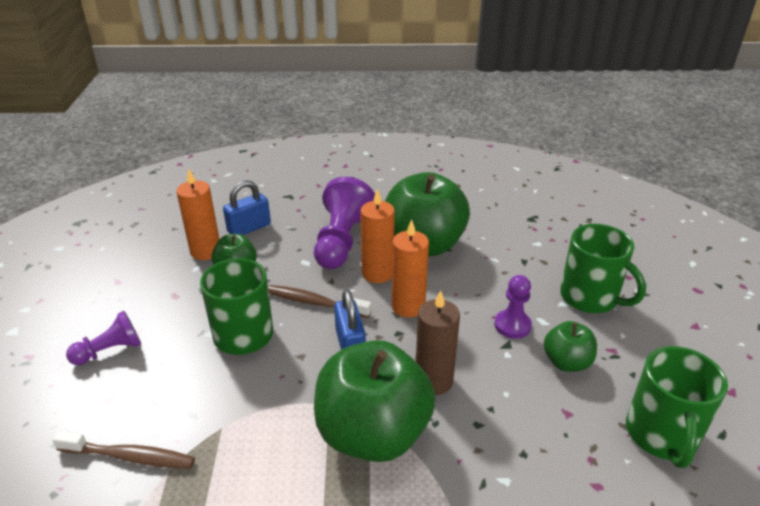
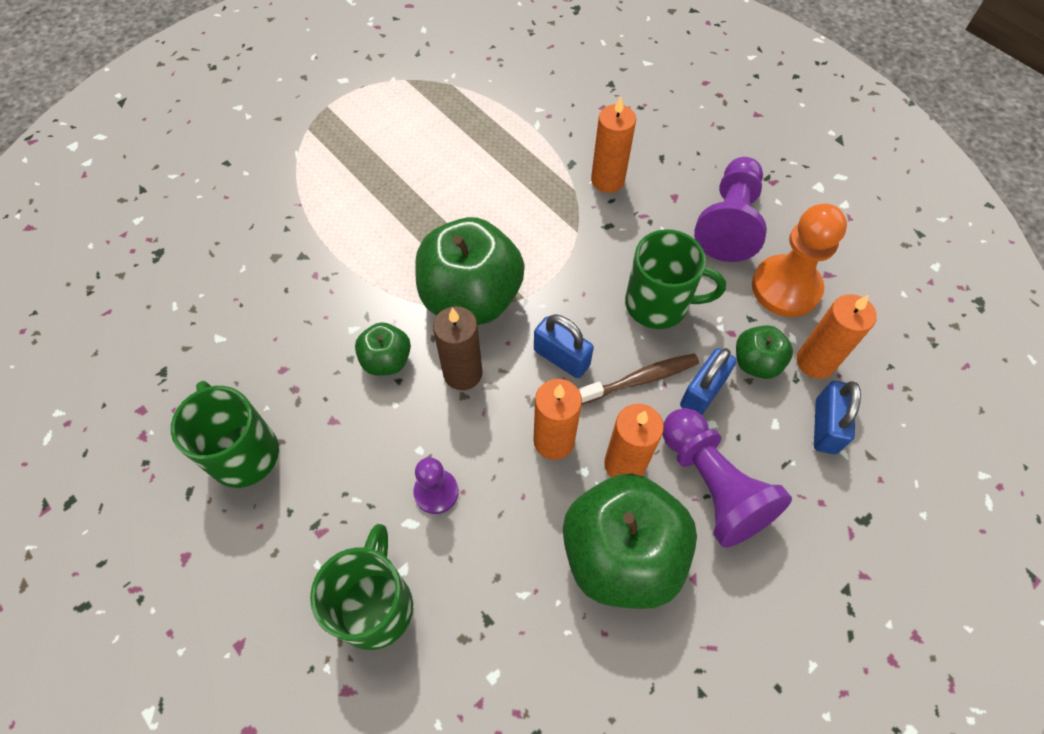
camera: 140 degrees right, 25 degrees up
(110, 351) = (729, 222): purple pawn -> purple pawn, size x1.77
(130, 457) = (607, 180): brown toothbrush -> orange candle
(153, 291) = (785, 288): none -> orange pawn
(288, 276) = (702, 392): none -> blue padlock
(566, 362) = (358, 480): green apple -> green apple (387, 360)
(590, 298) = (376, 605): green mug -> green mug turned 90 degrees clockwise

